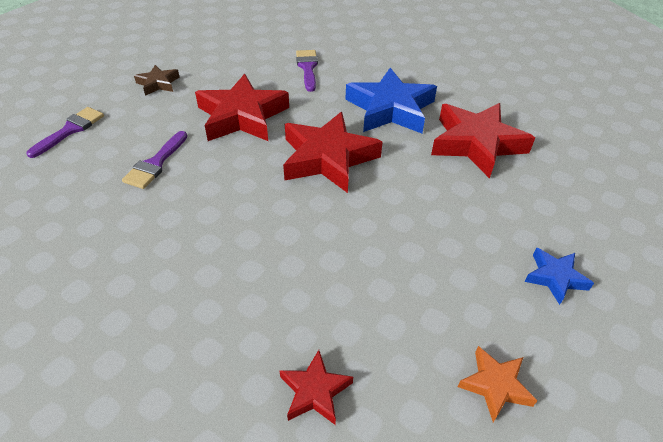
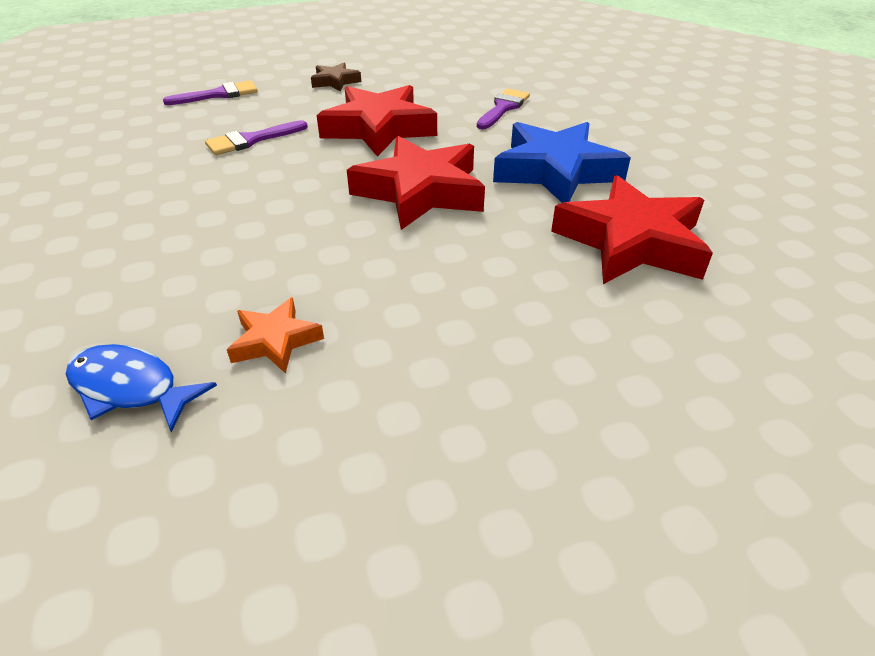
camera: 35 degrees right, 5 degrees down
(315, 391) = (130, 388): red star -> blue fish
(495, 385) = (319, 503): orange star -> orange star (275, 340)
(555, 278) = (561, 433): blue star -> none

